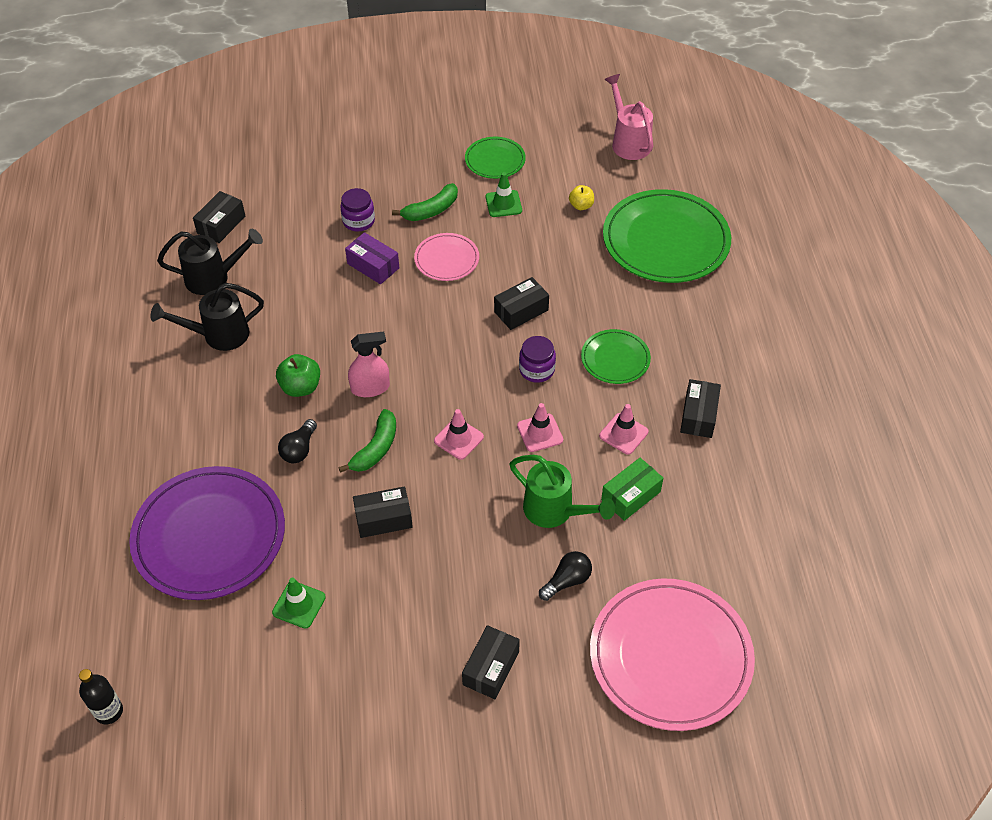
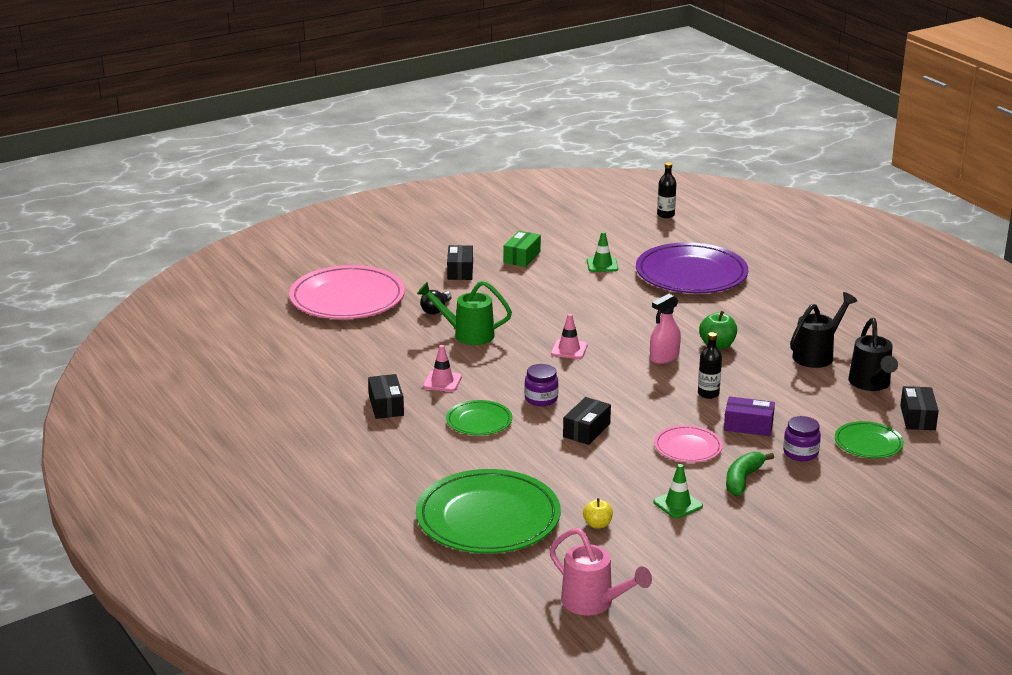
camera: 155 degrees right, 25 degrees down
(213, 278) = (871, 384): black watering can -> black watering can turned 60 degrees counterclockwise
(299, 449) = (679, 318): black light bulb -> none
(372, 319) = (708, 394): none -> black bottle
(375, 448) = (625, 331): green banana -> none
(383, 519) = (585, 305): black box -> none
(495, 160) = (725, 541): green plate -> green plate (868, 443)
(540, 433) = (509, 367): pink traffic cone -> none
(631, 496) = (416, 354): green box -> green box (522, 257)

